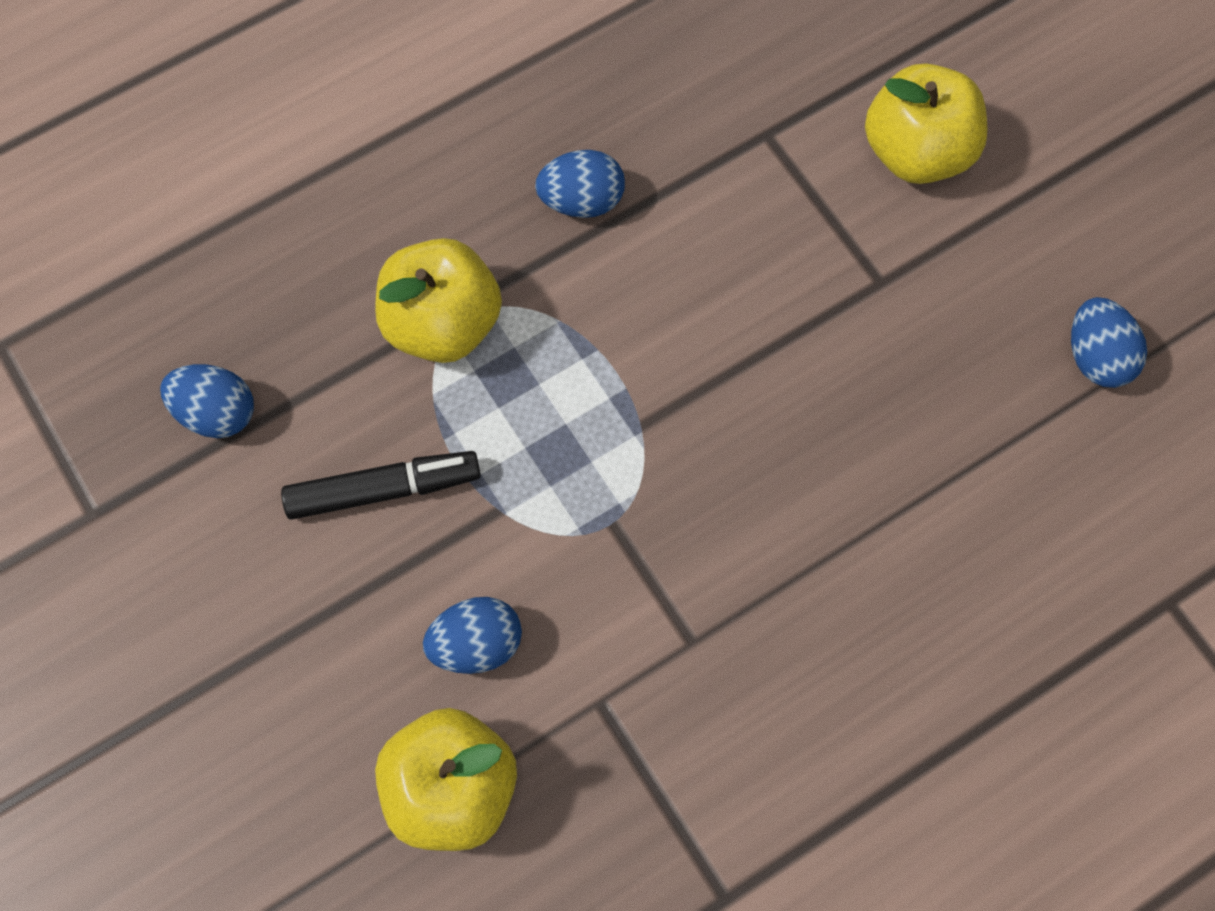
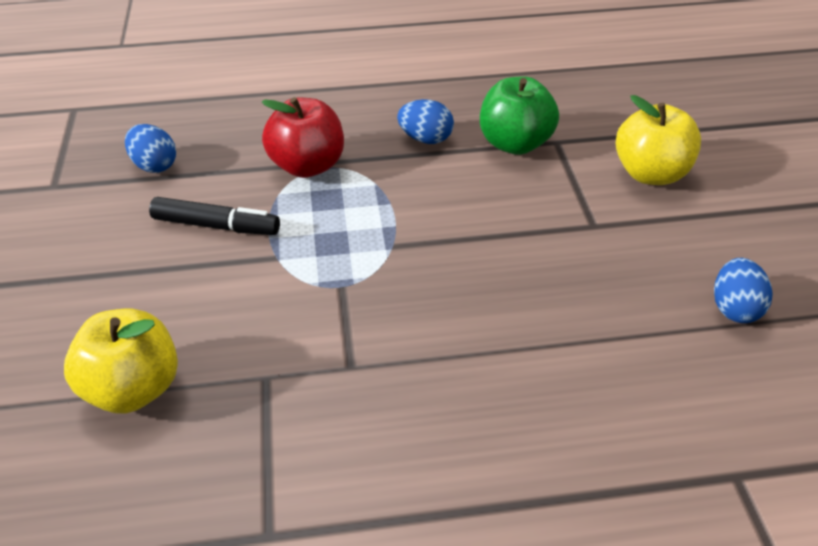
camera: 25 degrees right, 25 degrees down
(442, 324) = (307, 166): yellow apple -> red apple
(476, 645) = (210, 317): blue egg -> none
(712, 161) = (515, 144): none -> green apple

